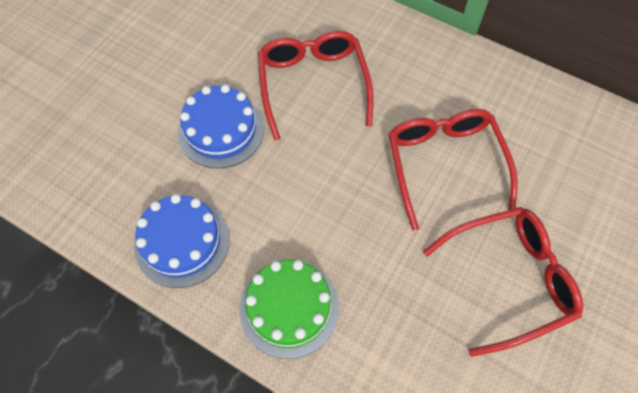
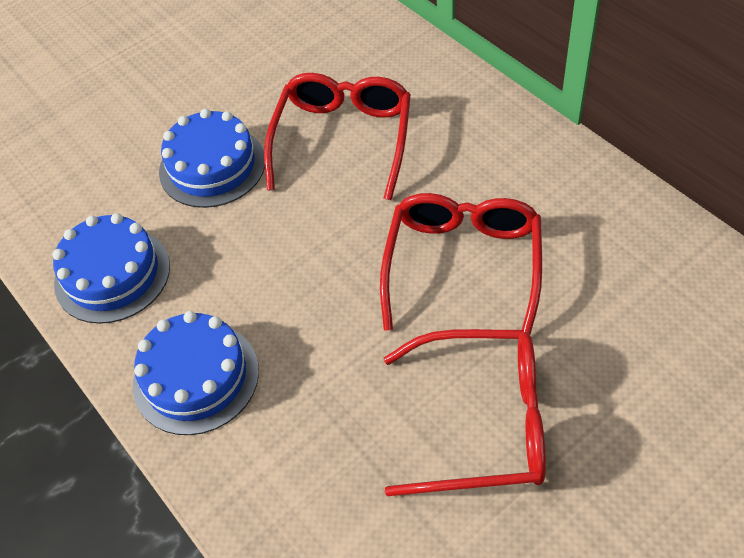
camera: 25 degrees right, 10 degrees down
(289, 308) = (196, 377): green cake -> blue cake

